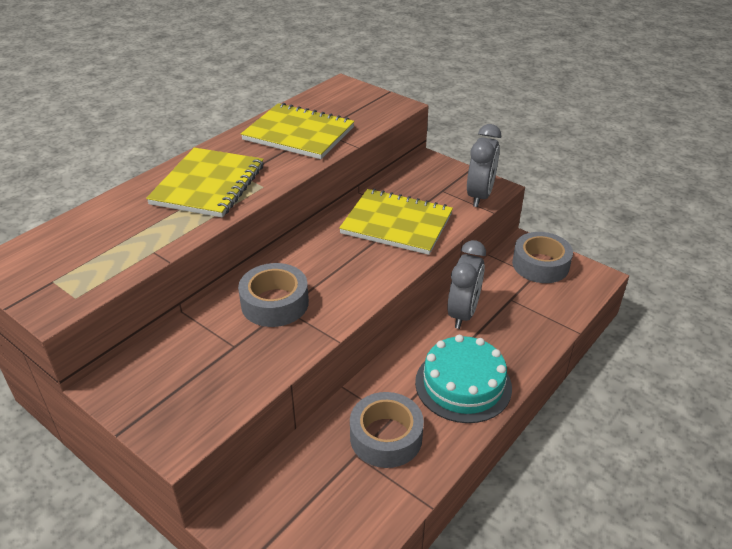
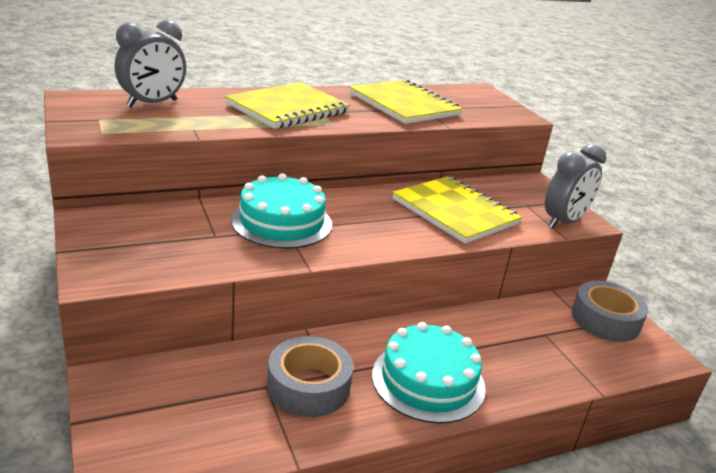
camera: 25 degrees right, 10 degrees down
(275, 303) = (281, 222): grey tape -> turquoise cake
(463, 313) = (481, 324): grey clock -> grey clock (152, 103)

